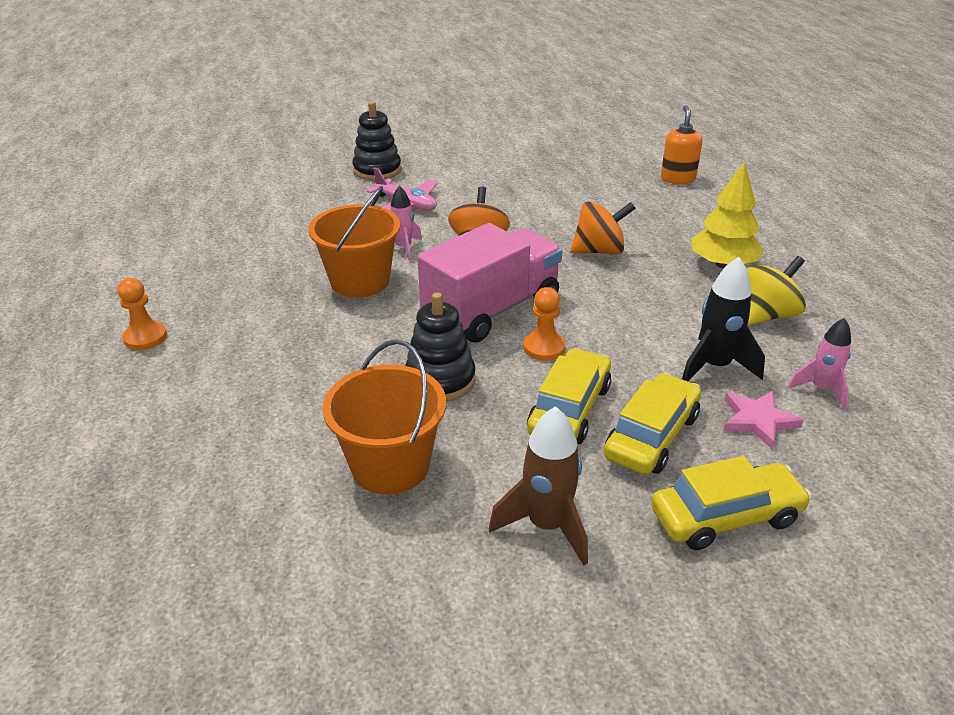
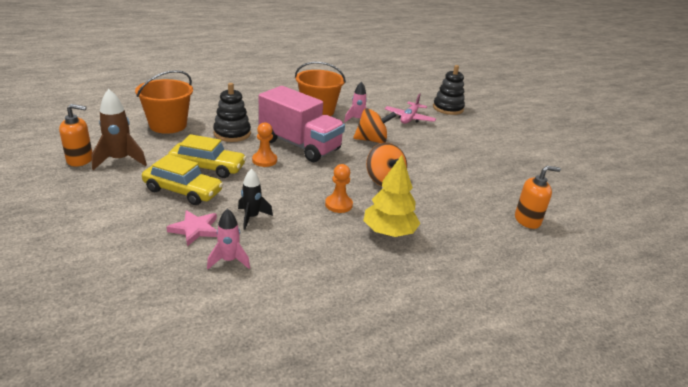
camera: 75 degrees right, 5 degrees down
(145, 337) = (258, 74): orange pawn -> orange pawn (338, 205)
(544, 591) = (80, 160): none -> orange soap dispenser
(714, 367) = (252, 217): black rocket -> black rocket, size x0.66
(726, 516) = (113, 210): yellow car -> none
(767, 315) = (321, 246): yellow spinning top -> none

